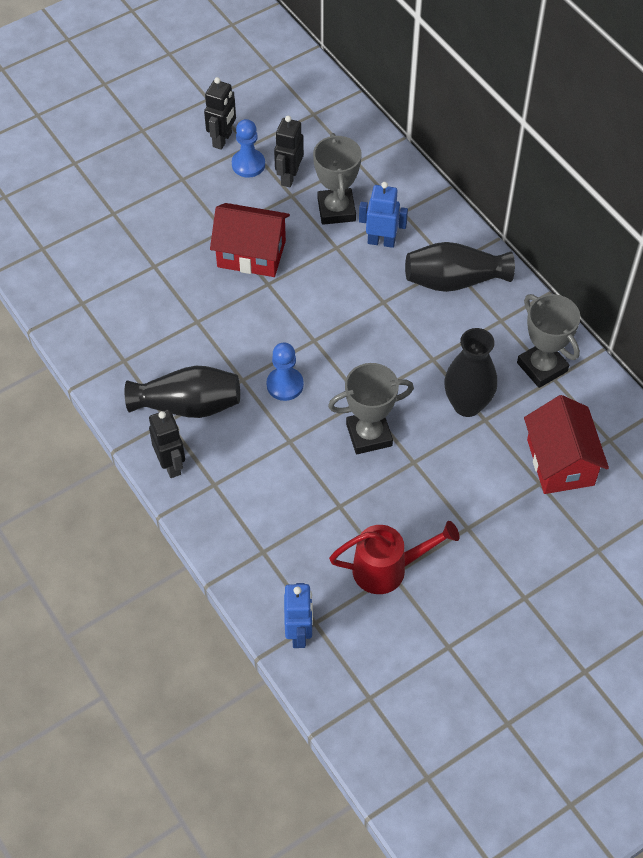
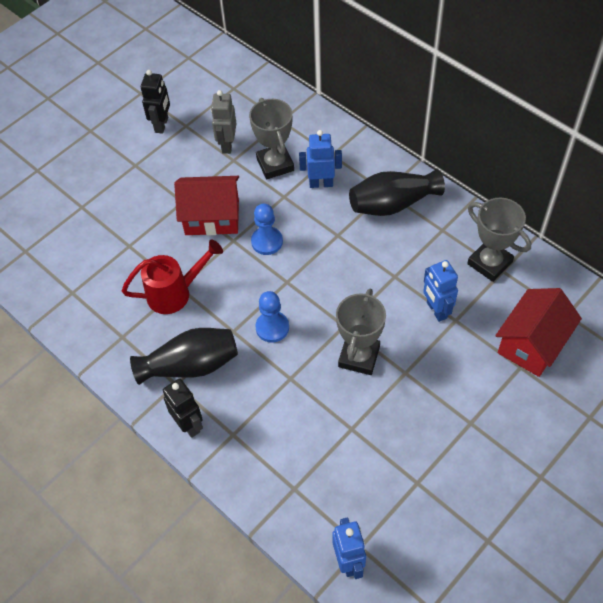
camera: 10 degrees left, 0 degrees up
(248, 164) = (189, 141): blue pawn -> blue pawn (267, 242)
(289, 177) = (227, 145): black robot -> grey robot
(369, 435) = (359, 356): grey trophy -> grey trophy turned 45 degrees counterclockwise
(387, 569) = (411, 478): red watering can -> red watering can (175, 293)
(467, 404) = (436, 310): black vase -> blue robot
(560, 462) = (532, 344): red house -> red house turned 60 degrees clockwise

